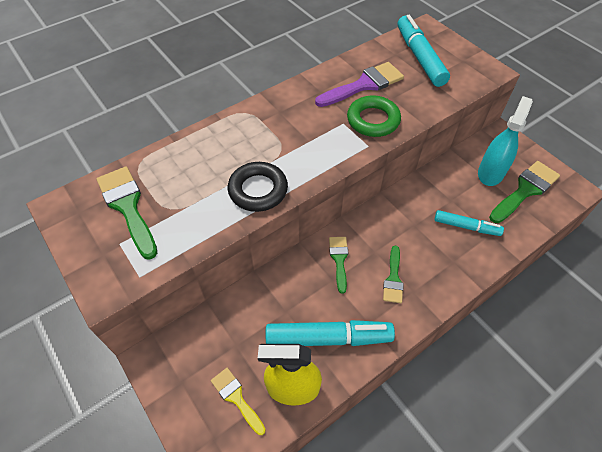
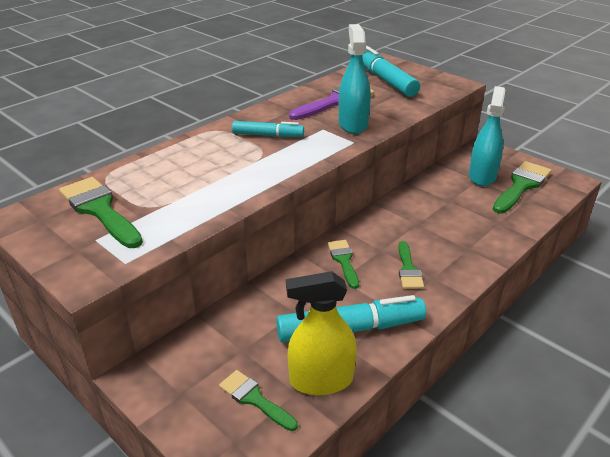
camera: 10 degrees left, 20 degrees down
(236, 398) = (254, 399): yellow brush -> green brush
(258, 190) = (246, 183): black ring -> none
(373, 120) = (353, 124): green ring -> turquoise spray bottle
(466, 227) = (472, 219): turquoise marker -> turquoise marker (268, 135)

